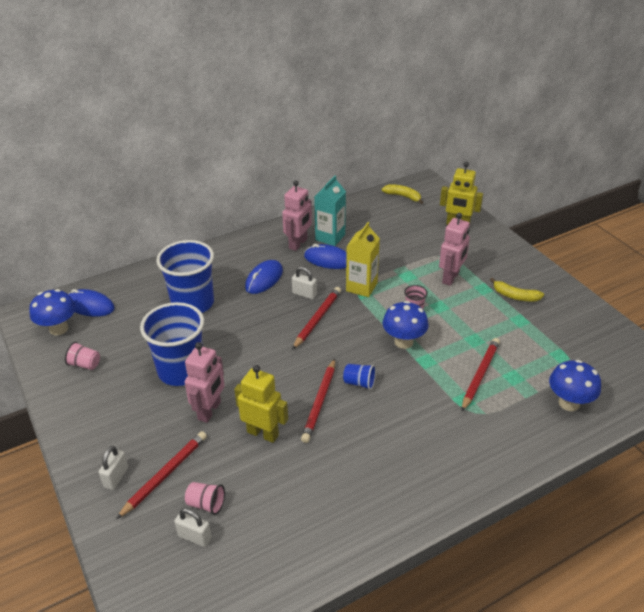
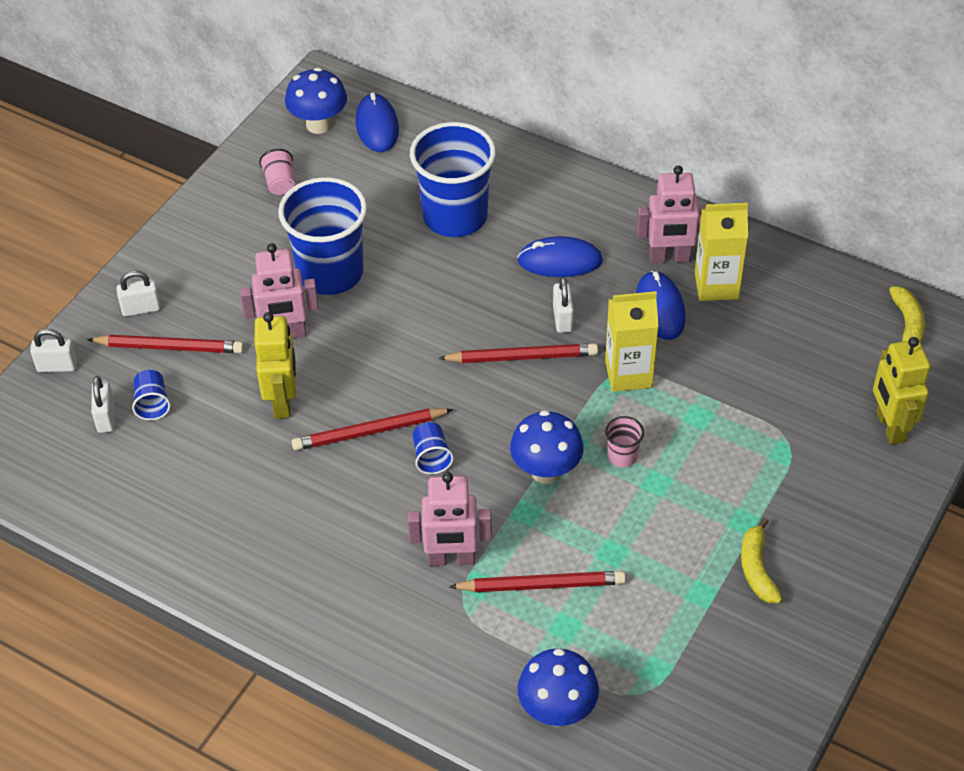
camera: 60 degrees right, 10 degrees up
(120, 550) = (57, 366): none -> white padlock
(206, 504) = (152, 404): pink cup -> blue cup
(330, 237) = (716, 285): turquoise carton -> yellow carton
(451, 278) = (737, 471): pink robot -> pink robot (451, 559)

